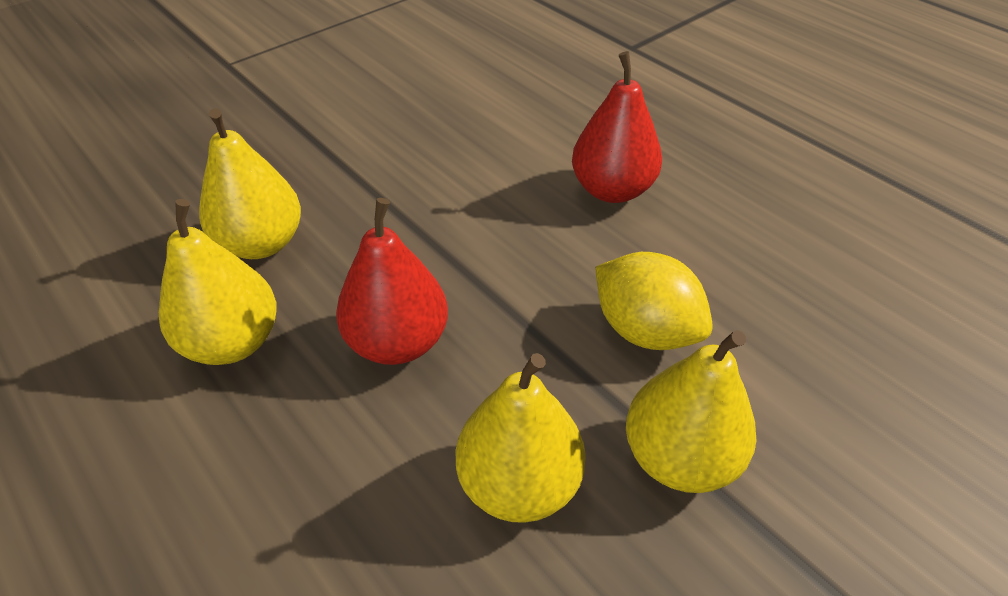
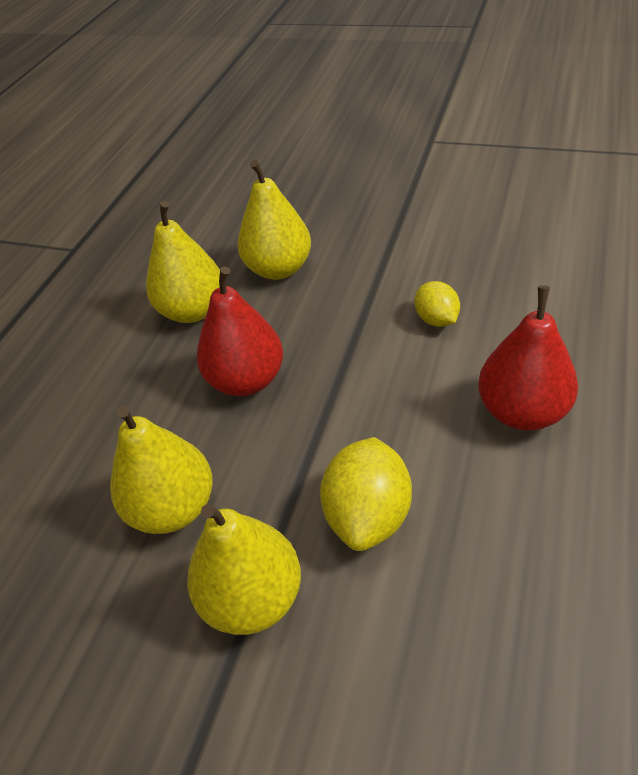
camera: 65 degrees right, 0 degrees up
(465, 180) = (436, 319): none -> yellow lemon

